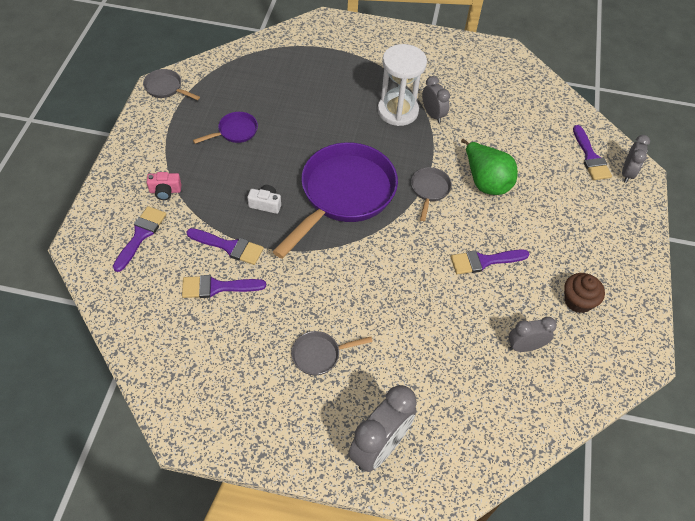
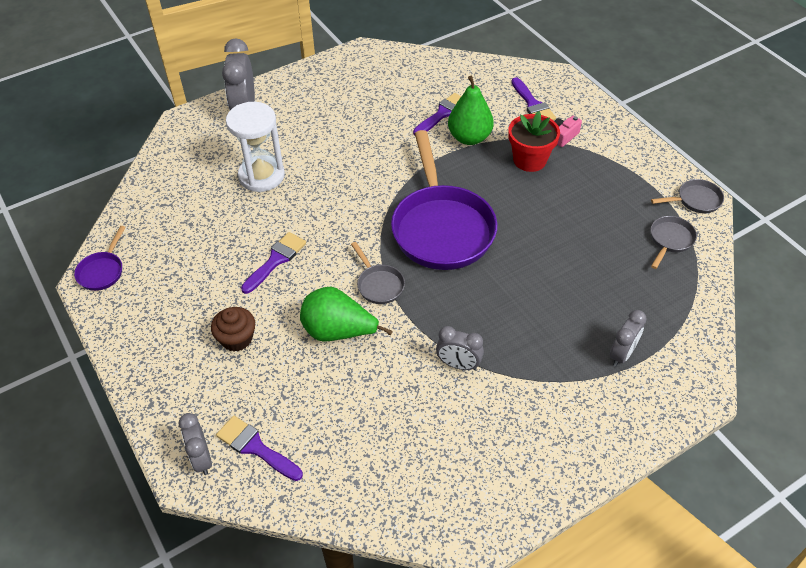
camera: 140 degrees right, 5 degrees down
(216, 193) = (529, 160): none -> red flower pot
(229, 247) = (469, 138): purple brush -> green pear
(235, 131) = (589, 210): purple pan -> purple pan (102, 271)
(265, 204) = (486, 179): white camera -> none
(319, 355) = (332, 126): grey pan -> grey pan (670, 240)
(397, 111) = (493, 340): white hourglass -> white hourglass (261, 176)
(525, 346) = (193, 223): grey clock -> grey clock (622, 354)
(578, 301) = (172, 285): brown cupcake -> brown cupcake (237, 339)

